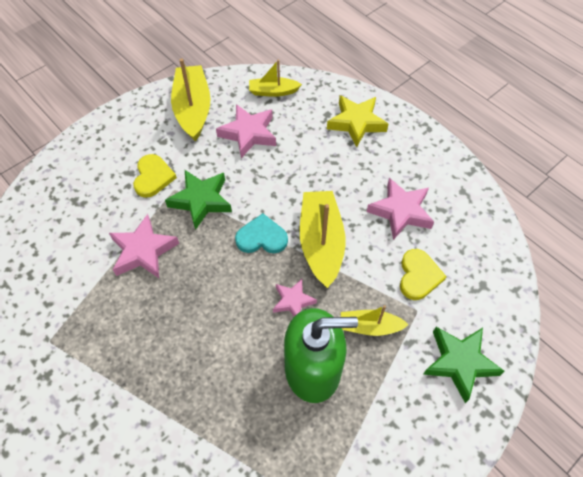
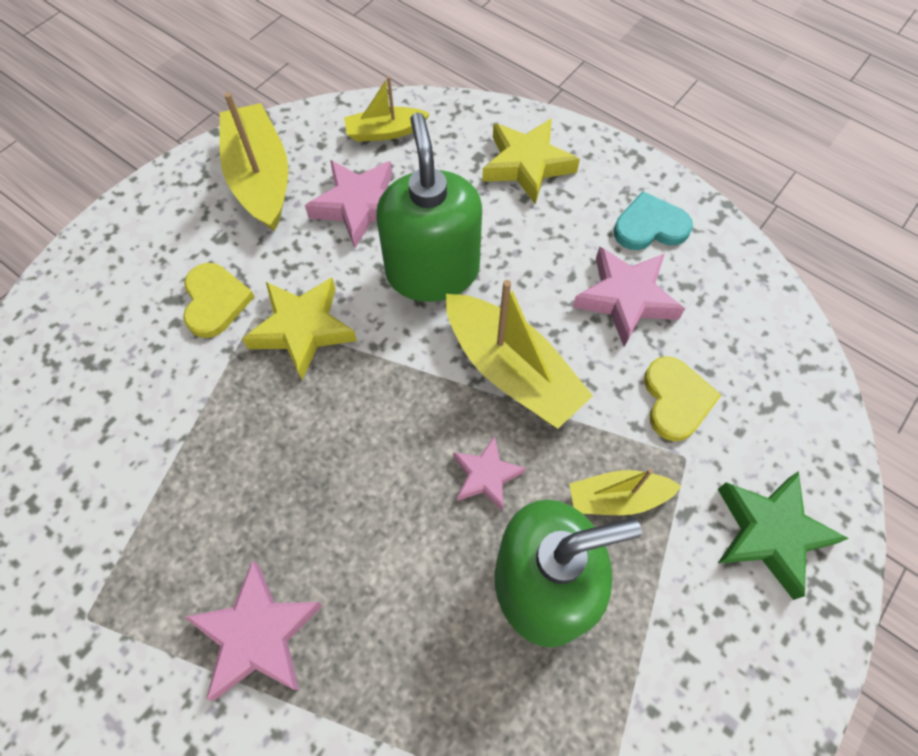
camera: 10 degrees left, 5 degrees up
(143, 251) = (221, 430): pink star -> pink star (258, 634)
(201, 201) = (302, 329): green star -> yellow star
(262, 237) = (414, 376): turquoise heart -> turquoise heart (650, 226)
(285, 178) = (432, 271): none -> green soap dispenser
(321, 243) = (511, 370): yellow boat -> yellow boat turned 150 degrees clockwise

